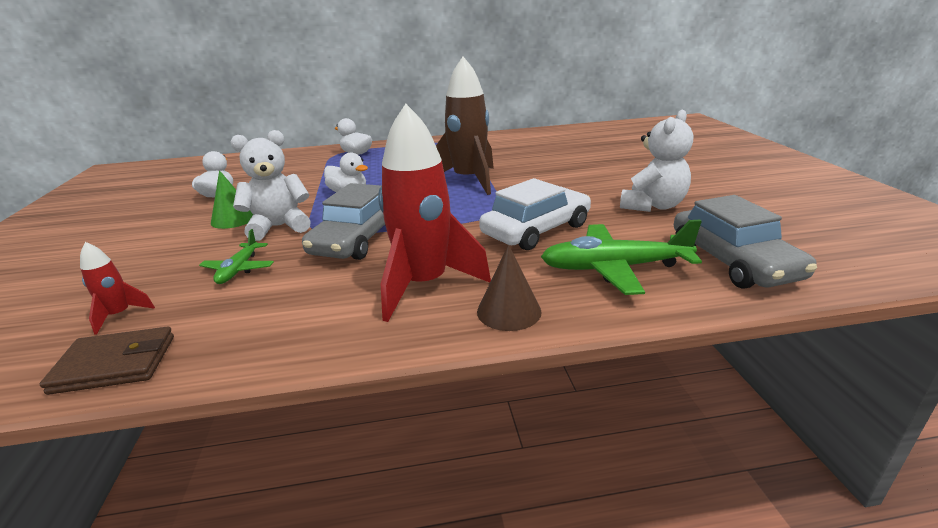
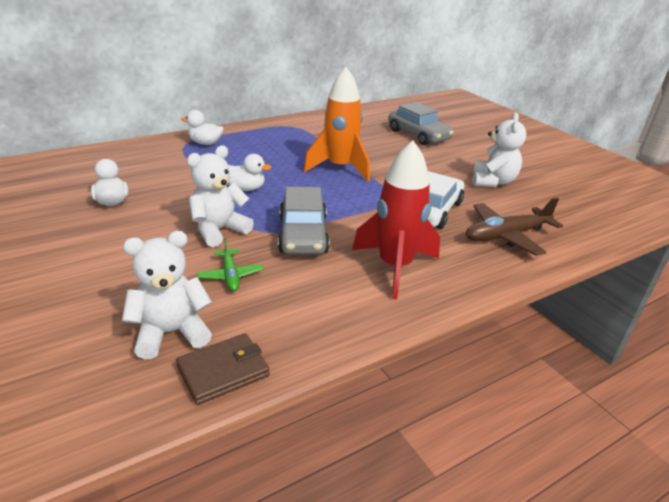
camera: 25 degrees left, 5 degrees up
(119, 315) = (171, 333): red rocket -> white teddy bear
(234, 219) = (163, 227): green cone -> none
(468, 181) = (340, 168): brown rocket -> orange rocket
(509, 311) = (468, 278): brown cone -> none
(614, 268) = (506, 236): green plane -> brown plane
(733, 261) = (569, 221): grey car -> grey car (418, 135)

